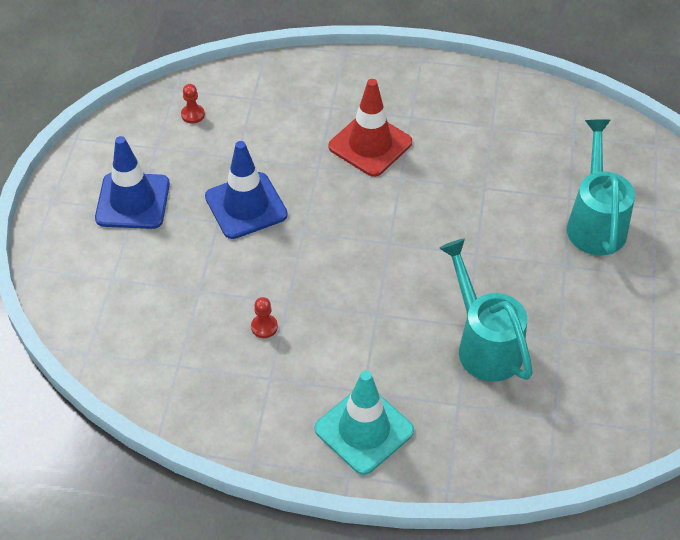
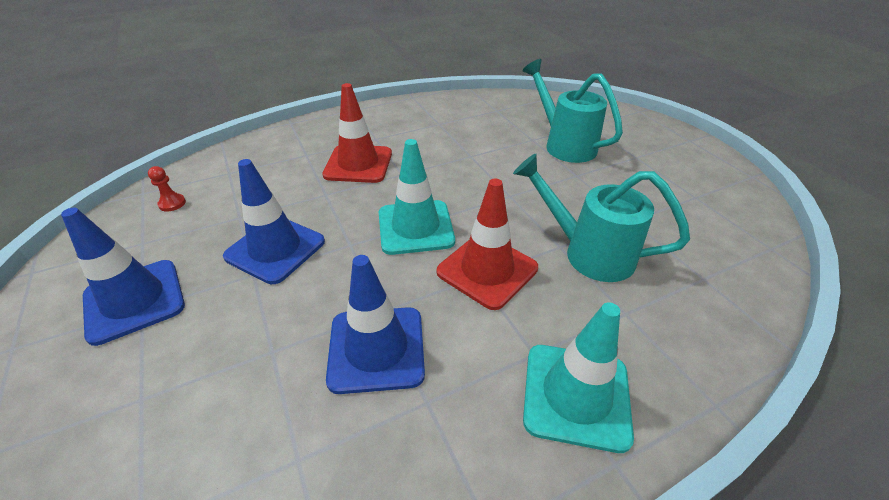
camera: 35 degrees left, 10 degrees down
(264, 327) = (376, 349): red pawn -> blue traffic cone
(366, 243) = (415, 227): none -> turquoise traffic cone
(389, 313) = (487, 270): none -> red traffic cone

